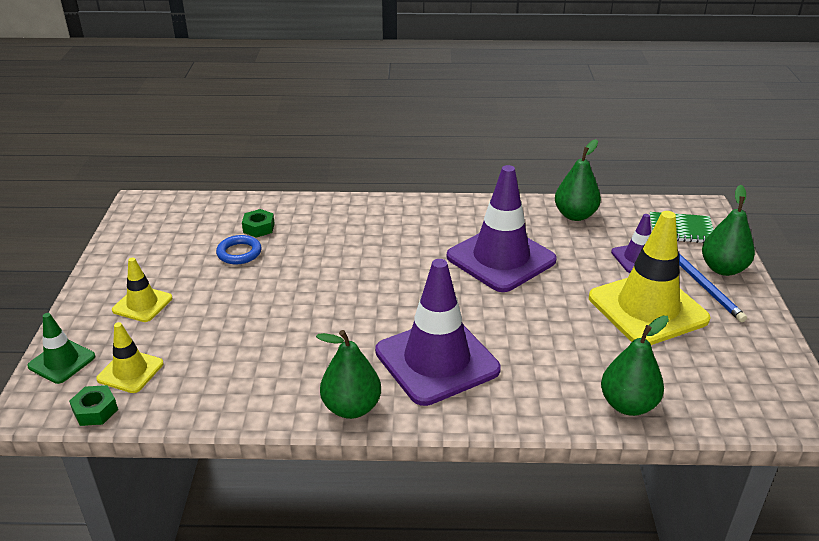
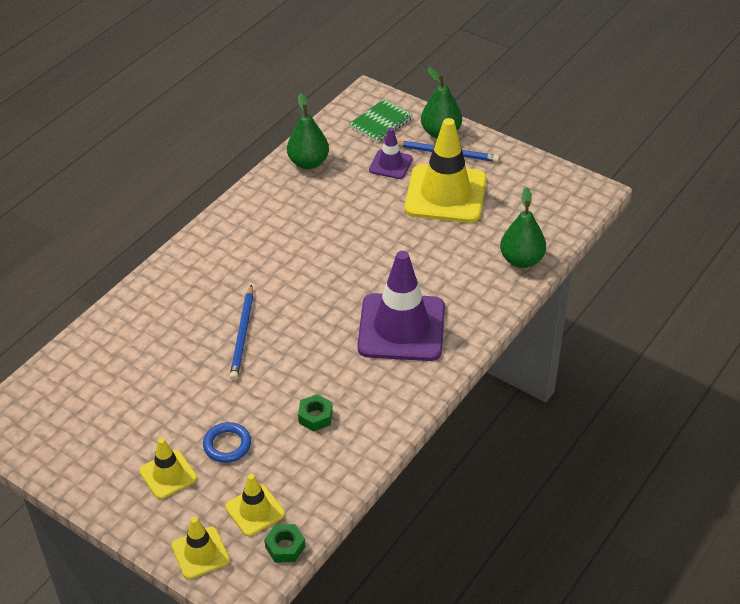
camera: 55 degrees left, 10 degrees up
(62, 361) = (200, 553): green traffic cone -> yellow traffic cone
(239, 253) = (154, 383): blue ring -> blue ring (227, 445)
(259, 228) = (128, 355): green nut -> green nut (315, 416)
(334, 272) = (242, 335): none -> blue pencil
(351, 407) = (409, 395): green pear -> none
(501, 258) = (320, 232): purple traffic cone -> none

